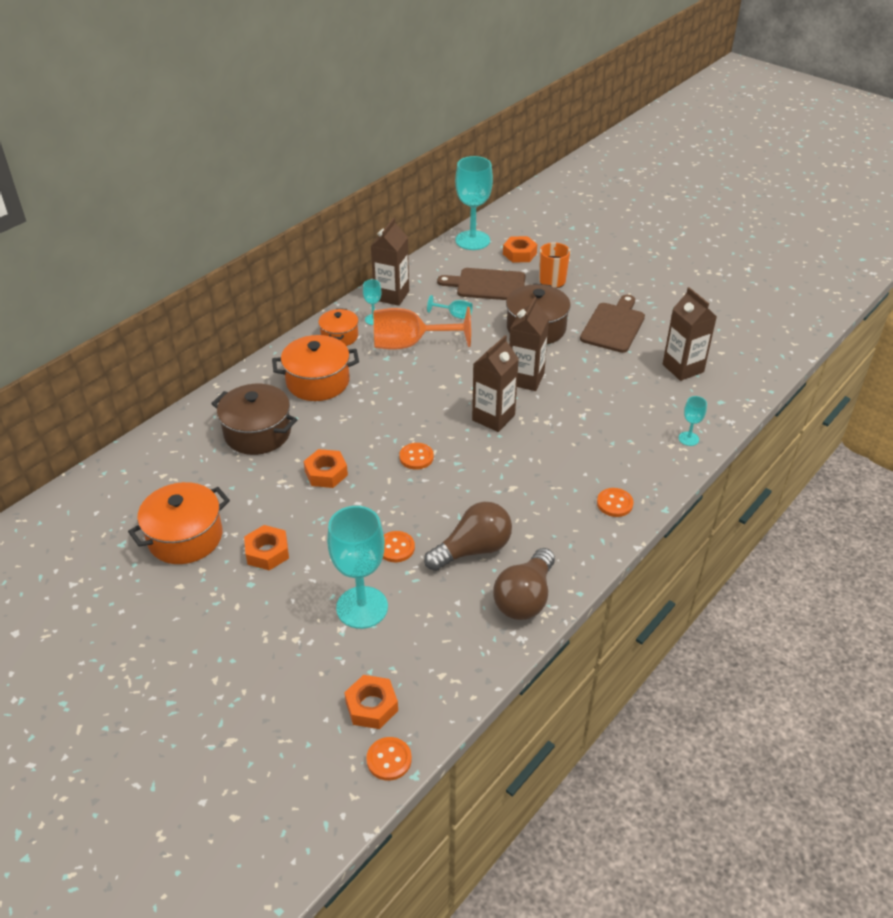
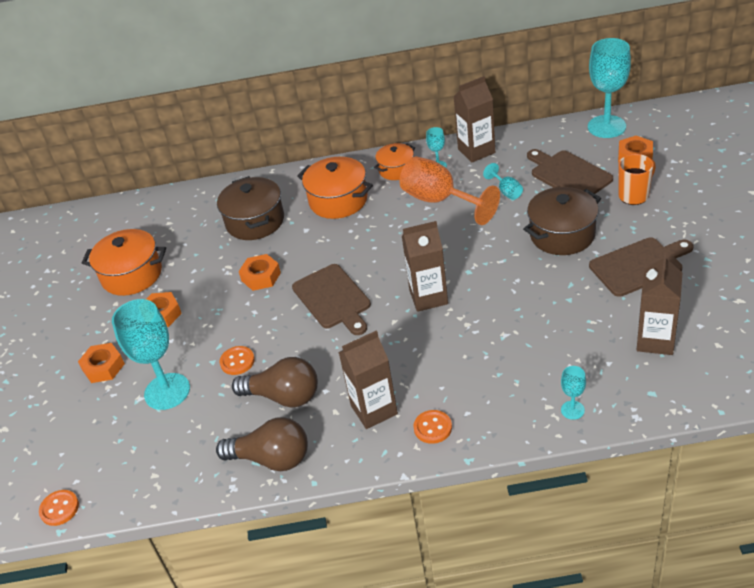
camera: 50 degrees right, 0 degrees up
(371, 706) = (92, 465): orange nut -> orange nut (103, 367)
(416, 457) = (333, 298): orange button -> brown cutting board
(525, 379) = (496, 277): brown carton -> brown carton (374, 410)
(525, 598) = (272, 458): brown light bulb -> brown light bulb turned 150 degrees counterclockwise

